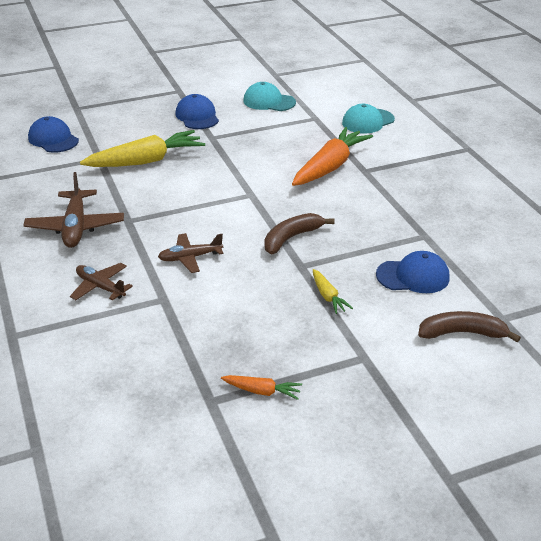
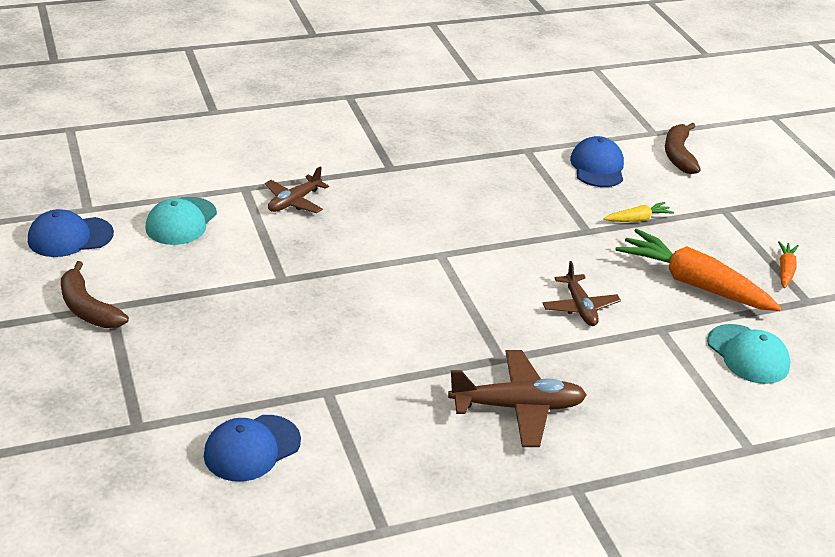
camera: 90 degrees left, 0 degrees up
(100, 287) = (646, 379): brown plane -> brown plane (294, 202)
(146, 161) = (342, 343): yellow carrot -> none
(197, 116) = (210, 290): blue cap -> blue cap (70, 237)
(291, 238) = (535, 232): brown banana -> brown banana (88, 308)
(330, 167) = (378, 190): orange carrot -> orange carrot (694, 284)
(368, 121) = (265, 150): turquoise cap -> turquoise cap (748, 354)

